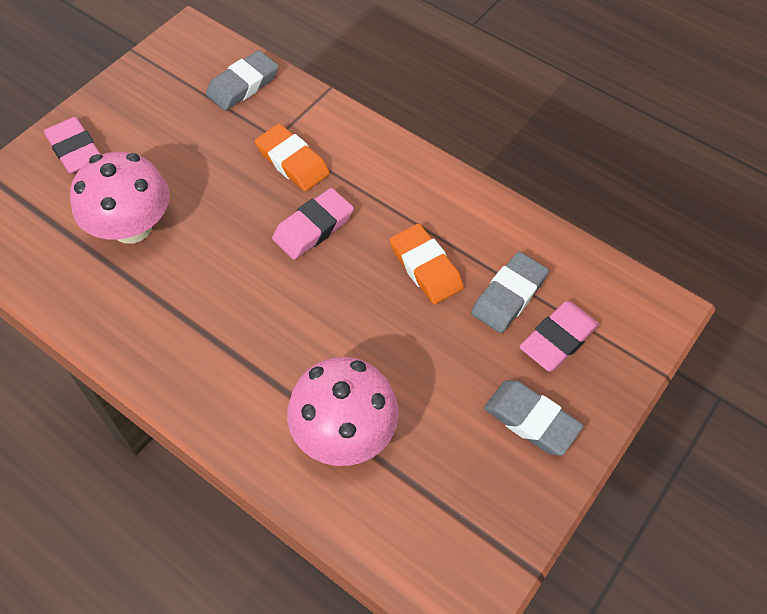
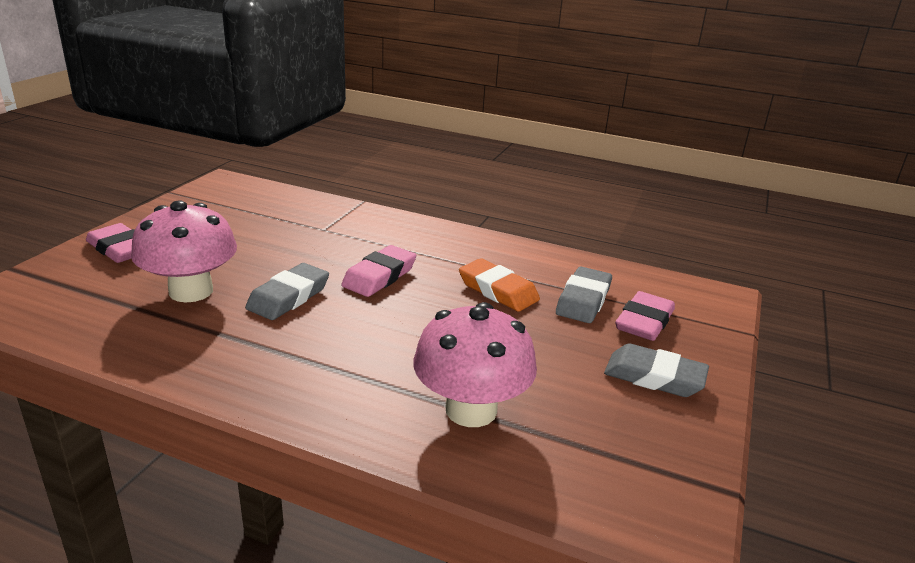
camera: 15 degrees left, 30 degrees down
(243, 85) = (282, 203): grey eraser -> grey eraser (289, 297)
(292, 161) = (344, 241): orange eraser -> none

